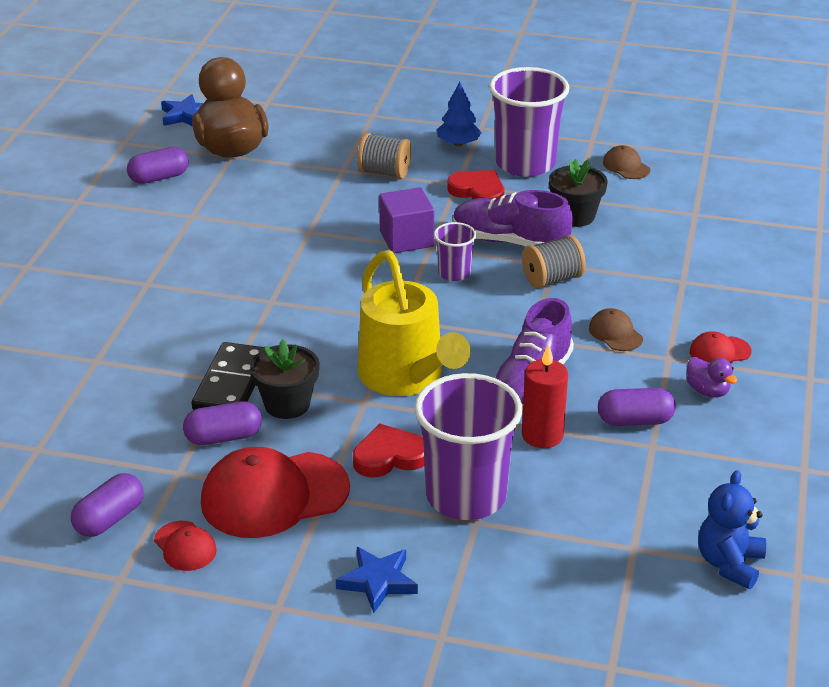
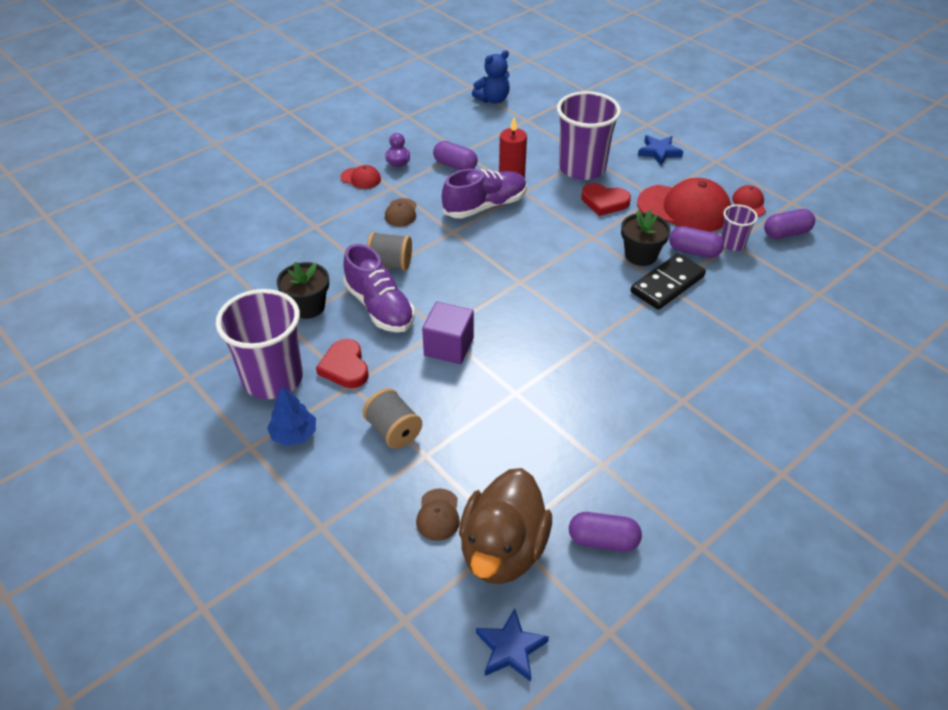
camera: 145 degrees left, 10 degrees up
(406, 378) = (554, 240): yellow watering can -> none
(454, 273) = (447, 299): purple cup -> purple cup (732, 243)
(626, 166) = (206, 335): brown cap -> brown cap (438, 515)

